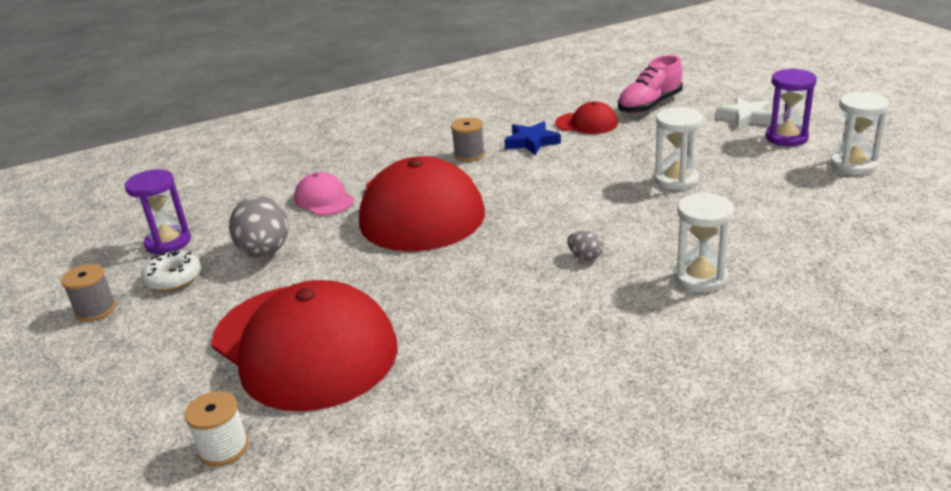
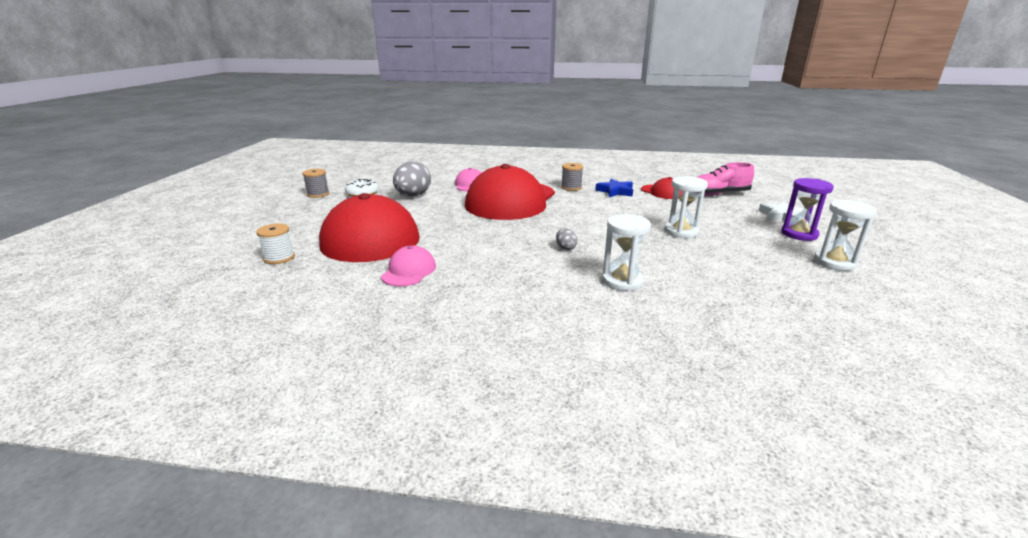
camera: 30 degrees right, 5 degrees down
(168, 242) = (381, 181): purple hourglass -> none
(446, 378) = (409, 271): none -> pink cap

